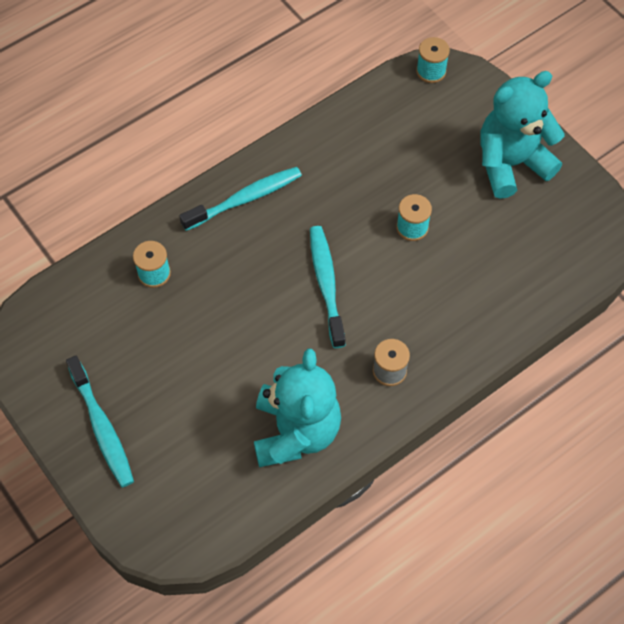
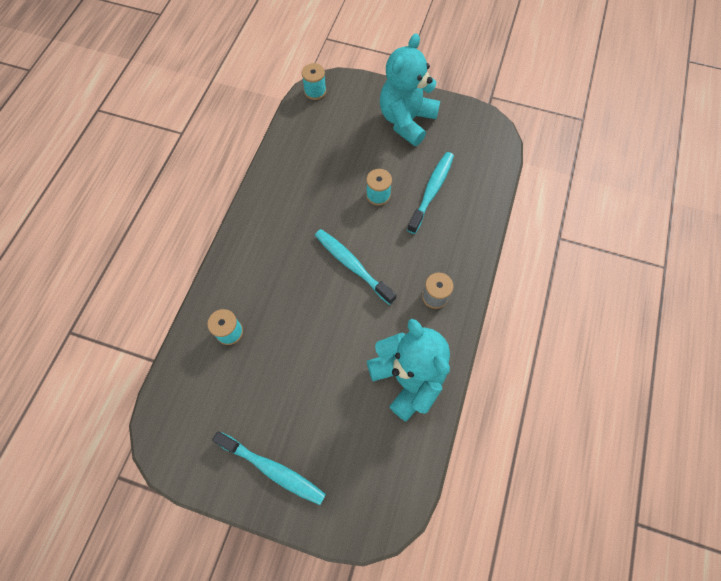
camera: 35 degrees left, 5 degrees up
(245, 199) = (256, 241): turquoise toothbrush -> turquoise toothbrush (431, 191)

